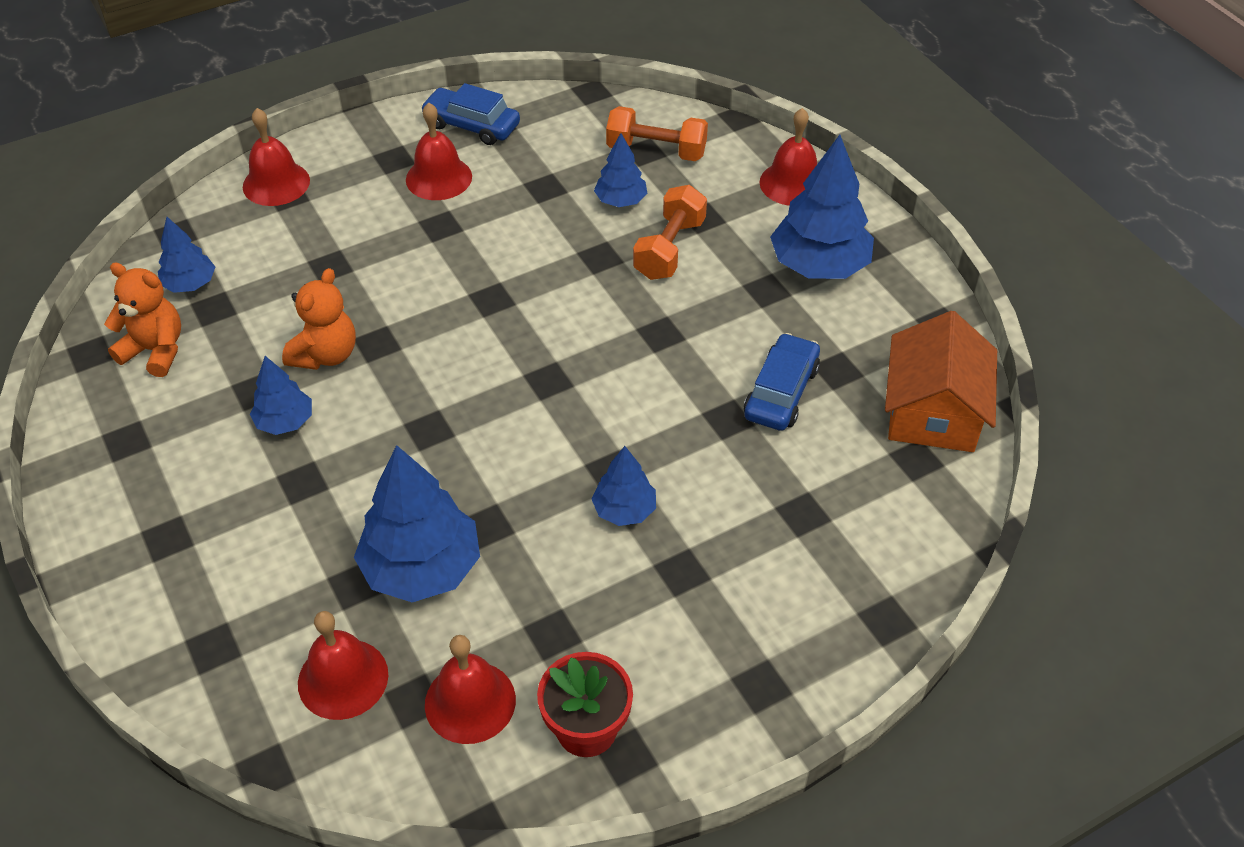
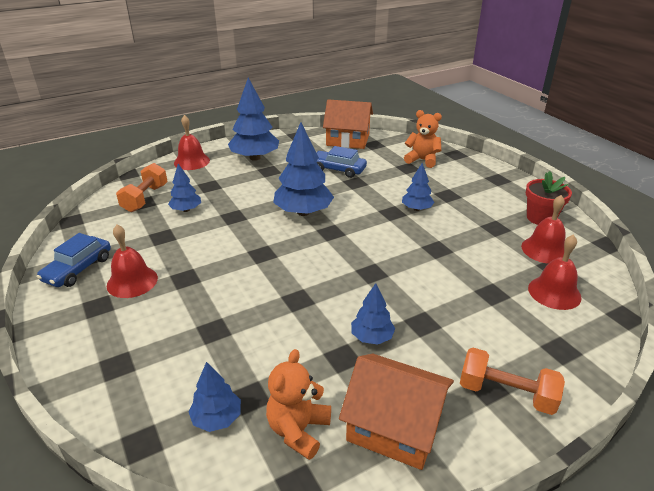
camera: 90 degrees left, 15 degrees down
(136, 435) = (394, 426): none -> orange house
(276, 183) = (97, 375): red bell -> none
(326, 355) = (307, 323): orange teddy bear -> orange teddy bear (422, 160)
(421, 568) = (472, 269): blue tree -> blue tree (303, 212)
(669, 249) = (232, 195): orange dumbbell -> orange dumbbell (506, 393)

